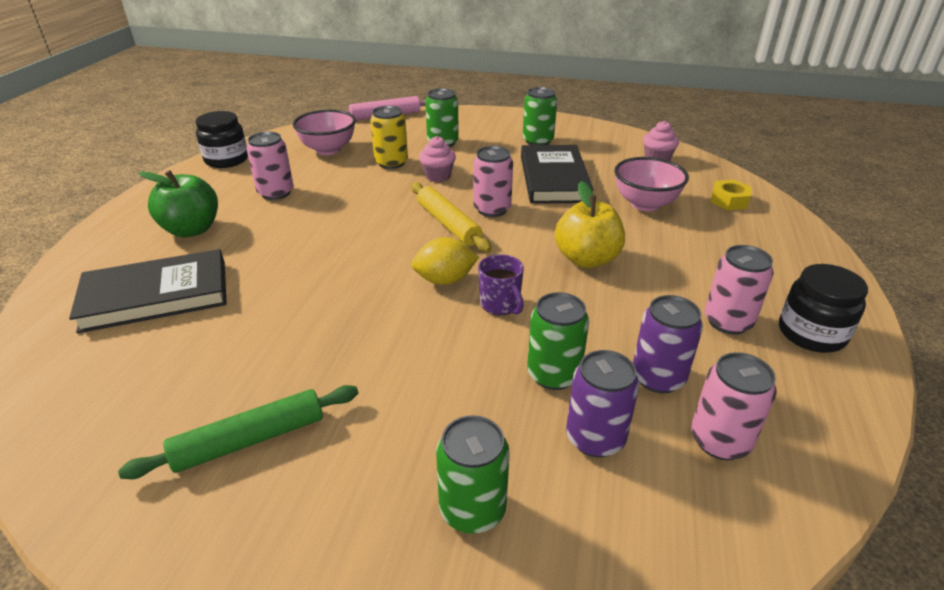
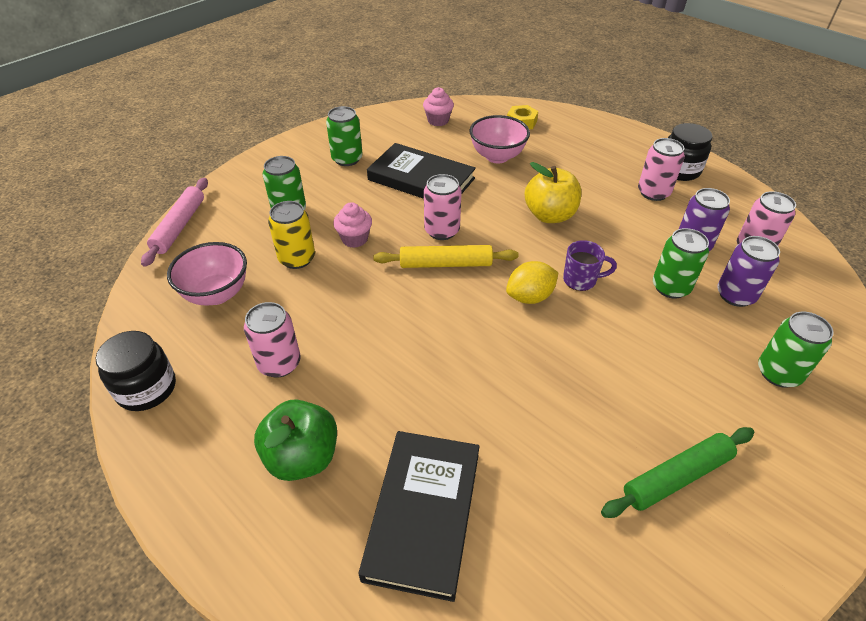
camera: 60 degrees left, 10 degrees up
(250, 440) = (677, 477): green rolling pin -> green rolling pin turned 60 degrees clockwise
(445, 280) = (530, 297): yellow lemon -> yellow lemon turned 45 degrees clockwise

